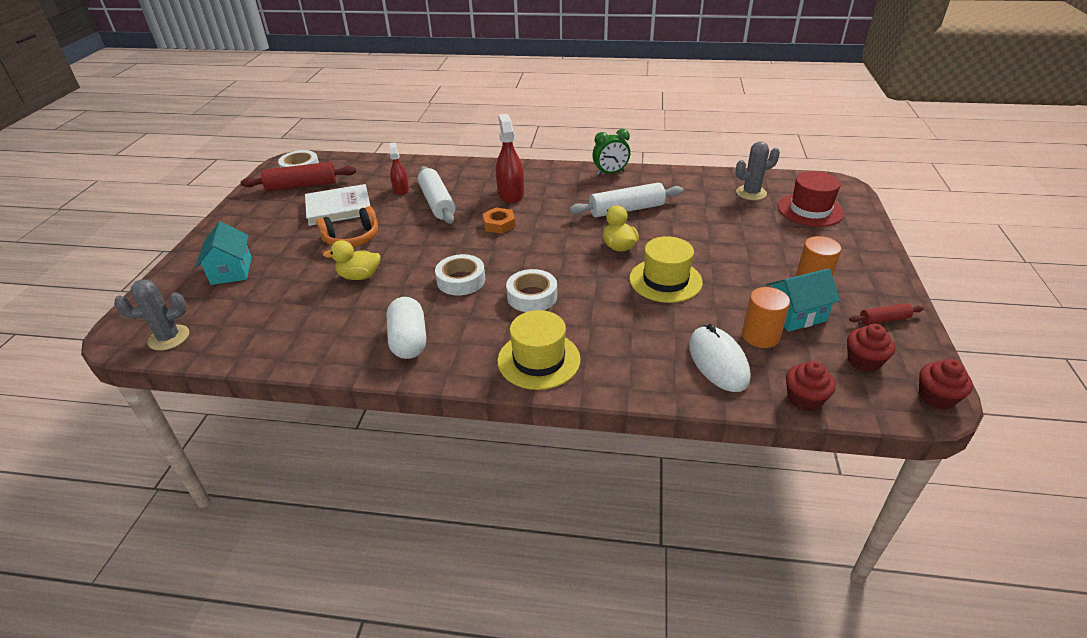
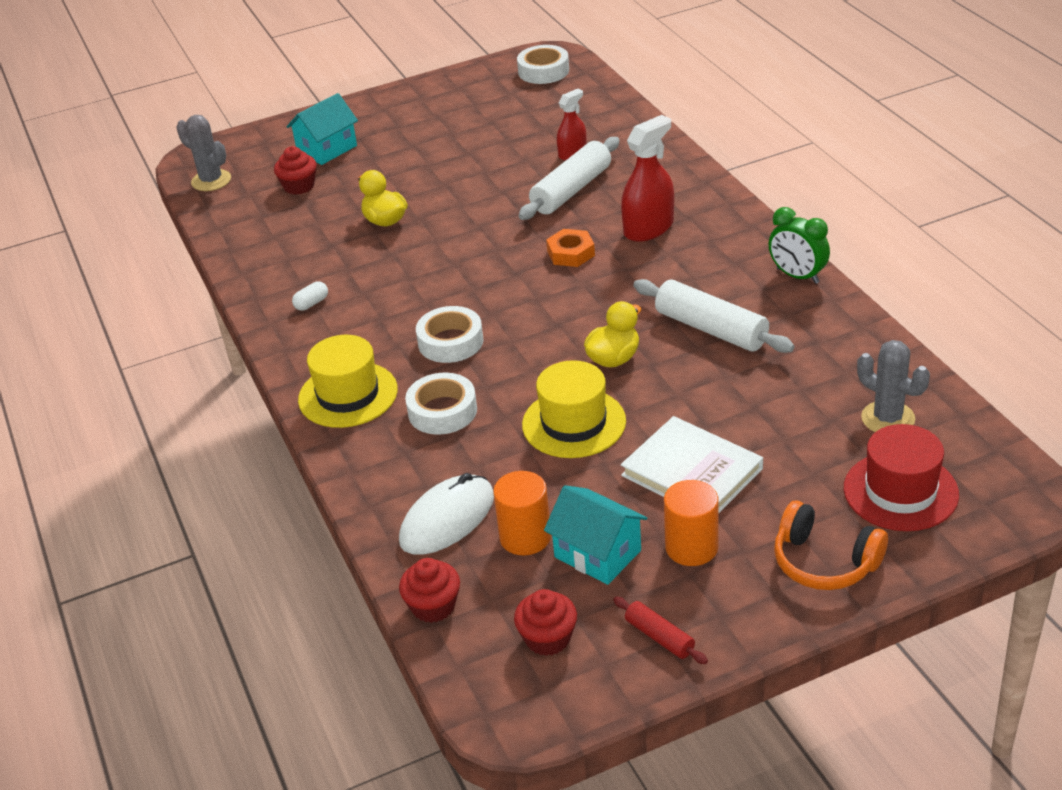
camera: 60 degrees right, 0 degrees up
(302, 186) = (511, 92): red rolling pin -> none
(339, 208) = (493, 138): white book -> white book (692, 472)
(352, 238) = (444, 179): orange headphones -> orange headphones (824, 562)
(409, 341) = (311, 303): white capsule -> white capsule, size x0.46
(461, 280) = (436, 283): white tape -> white tape (442, 411)
(936, 397) = (523, 719): red cupcake -> red cupcake (299, 186)

